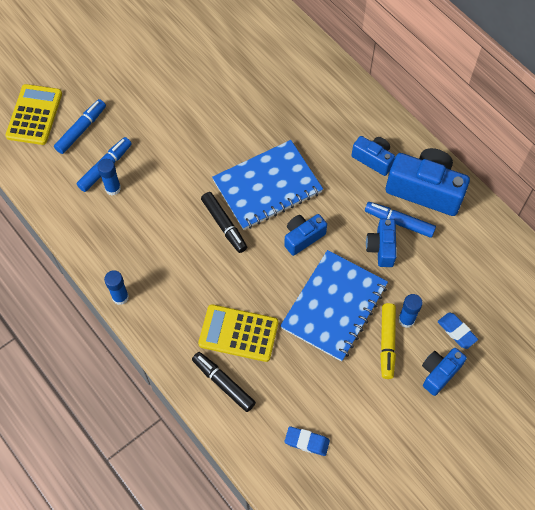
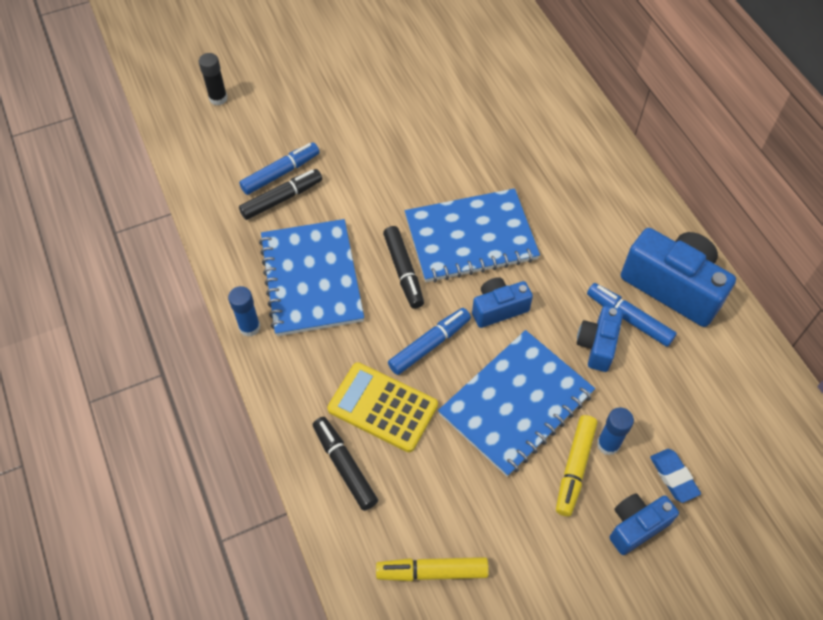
camera: 15 degrees right, 5 degrees down
(34, 115) = (218, 98): yellow calculator -> black glue stick
(81, 129) = (266, 125): blue marker -> blue marker (429, 345)
(113, 188) = (282, 199): blue glue stick -> black marker
(156, 248) = (311, 279): none -> blue notebook
(307, 442) = (432, 571): blue eraser -> yellow marker
(373, 159) = (614, 235): blue camera -> none

